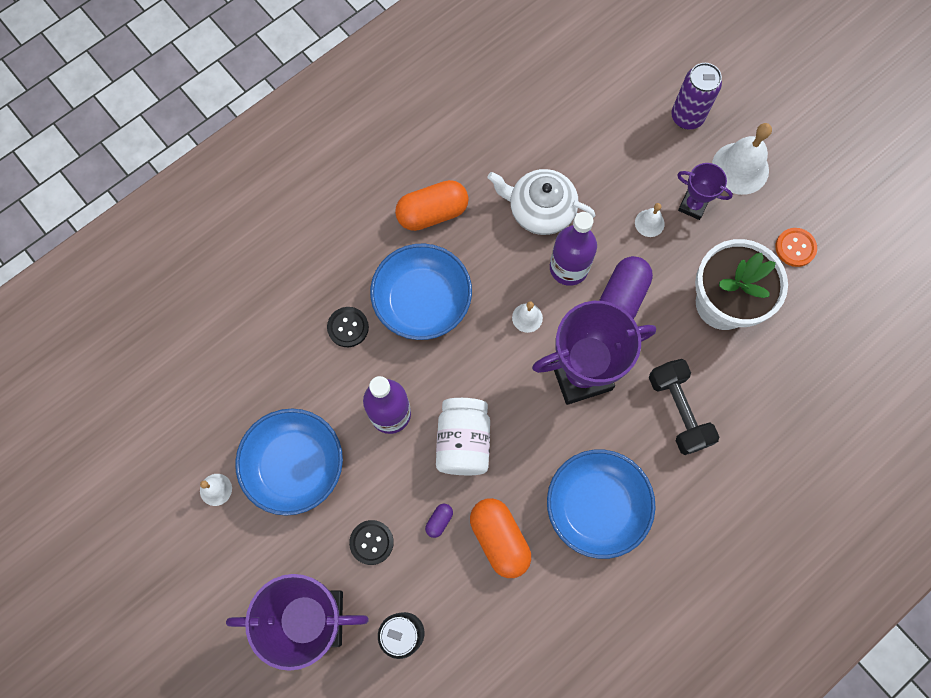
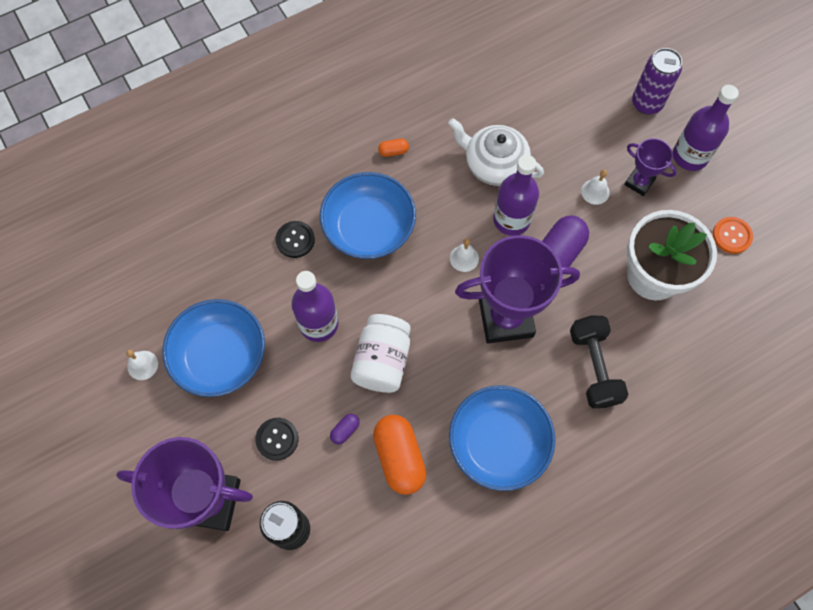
camera: 10 degrees right, 5 degrees down
(432, 213) = (393, 151): orange capsule -> orange capsule, size x0.44
(740, 168) = (690, 156): white bell -> purple bottle

